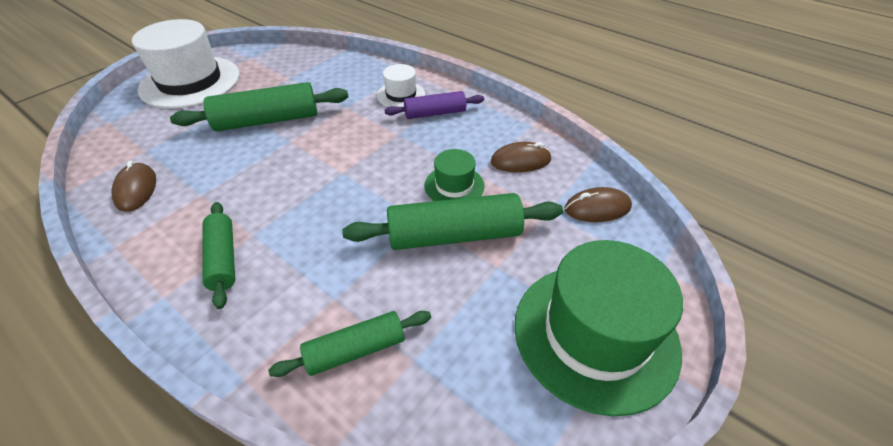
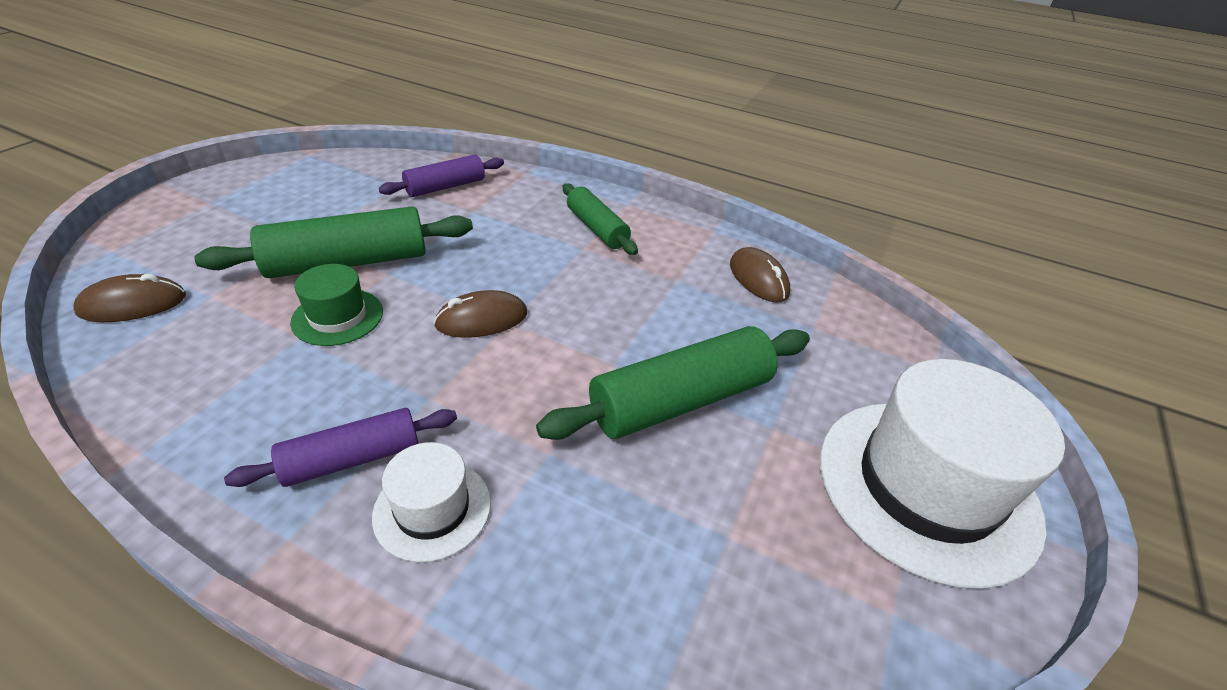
camera: 165 degrees right, 5 degrees down
(356, 350) = (445, 187): green rolling pin -> purple rolling pin
(520, 161) = (211, 365): brown mouse -> brown mouse (482, 319)
(595, 334) = (229, 203): green hat -> none

